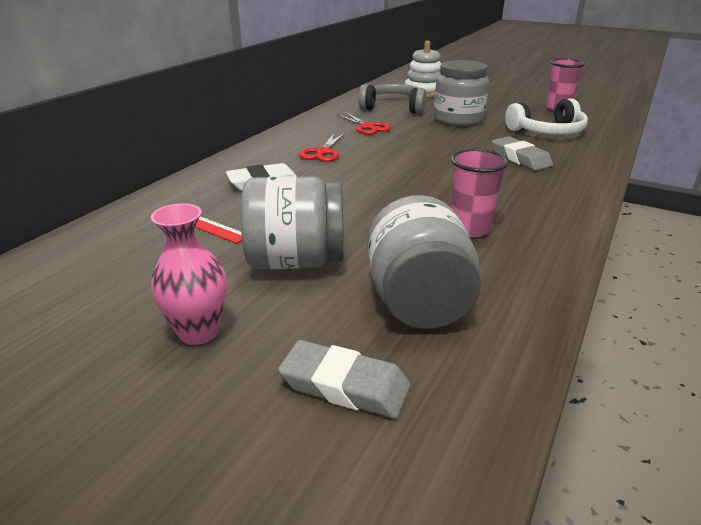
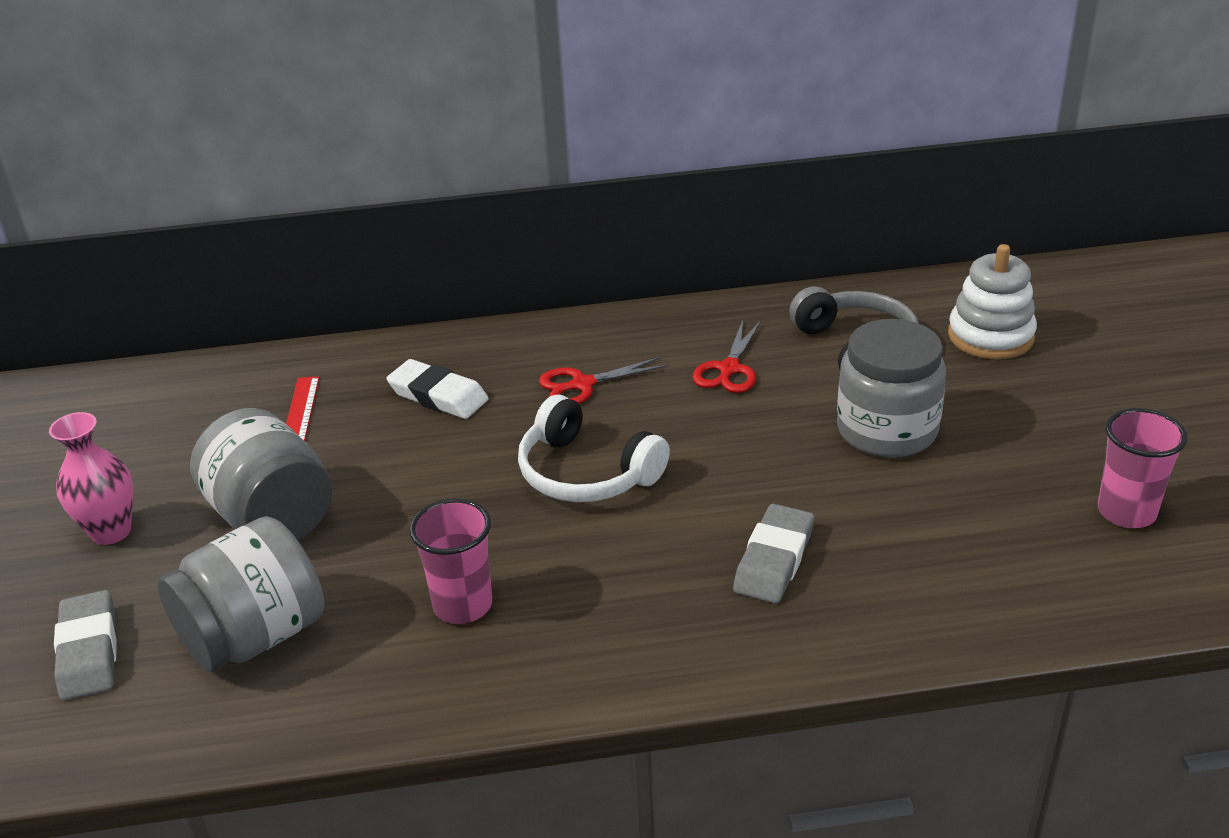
camera: 55 degrees right, 5 degrees up
(547, 131) = (954, 544): white headphones -> white headphones (586, 473)

